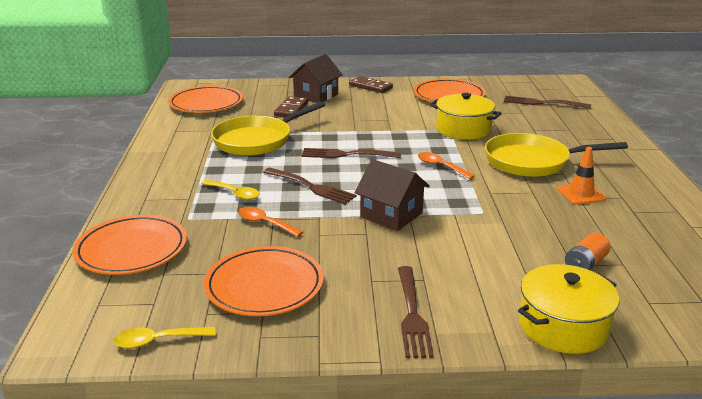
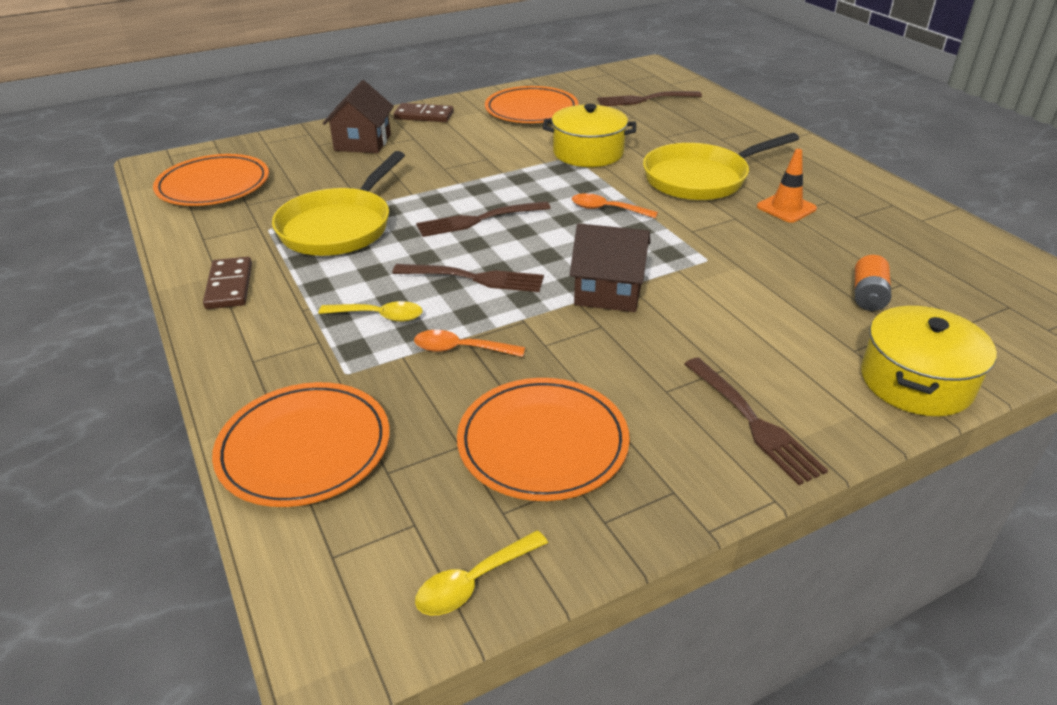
camera: 25 degrees left, 10 degrees up
(291, 109) = (346, 169): brown domino -> brown domino (229, 286)

